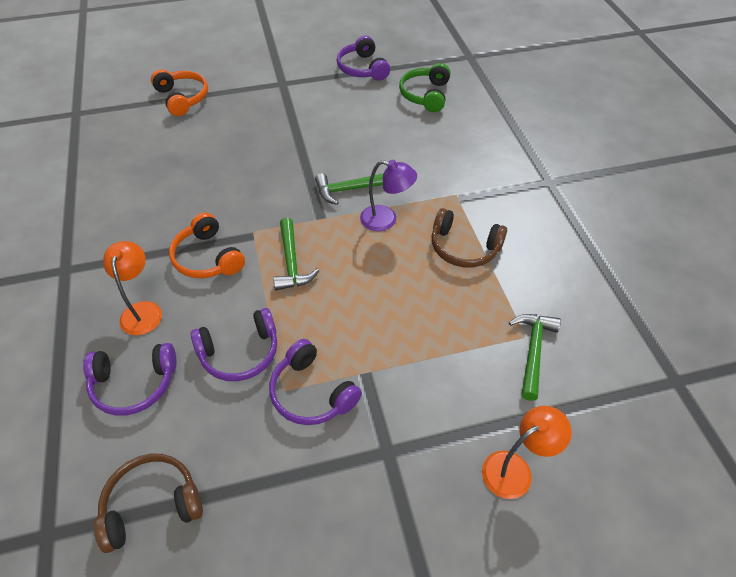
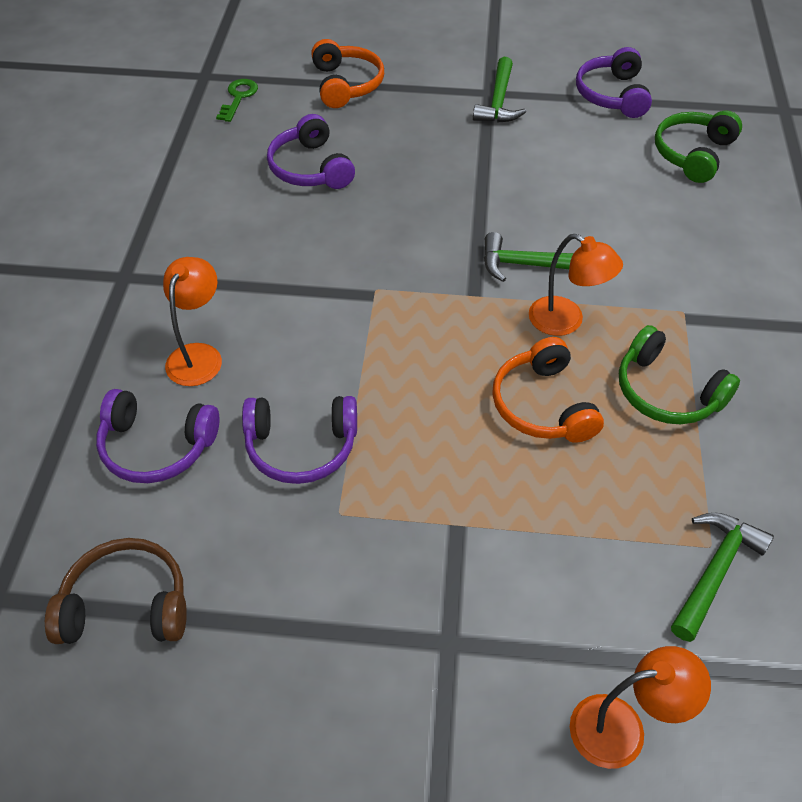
camera: 20 degrees right, 0 degrees up
(107, 123) = (238, 98): none -> green key
(207, 258) = (304, 309): orange headphones -> orange headphones (542, 405)
(291, 262) = (412, 345): green hammer -> green hammer (498, 101)
(311, 393) = (375, 529): purple headphones -> purple headphones (310, 168)
(386, 220) = (566, 321): purple lamp -> orange lamp
(464, 248) = (666, 392): brown headphones -> green headphones

